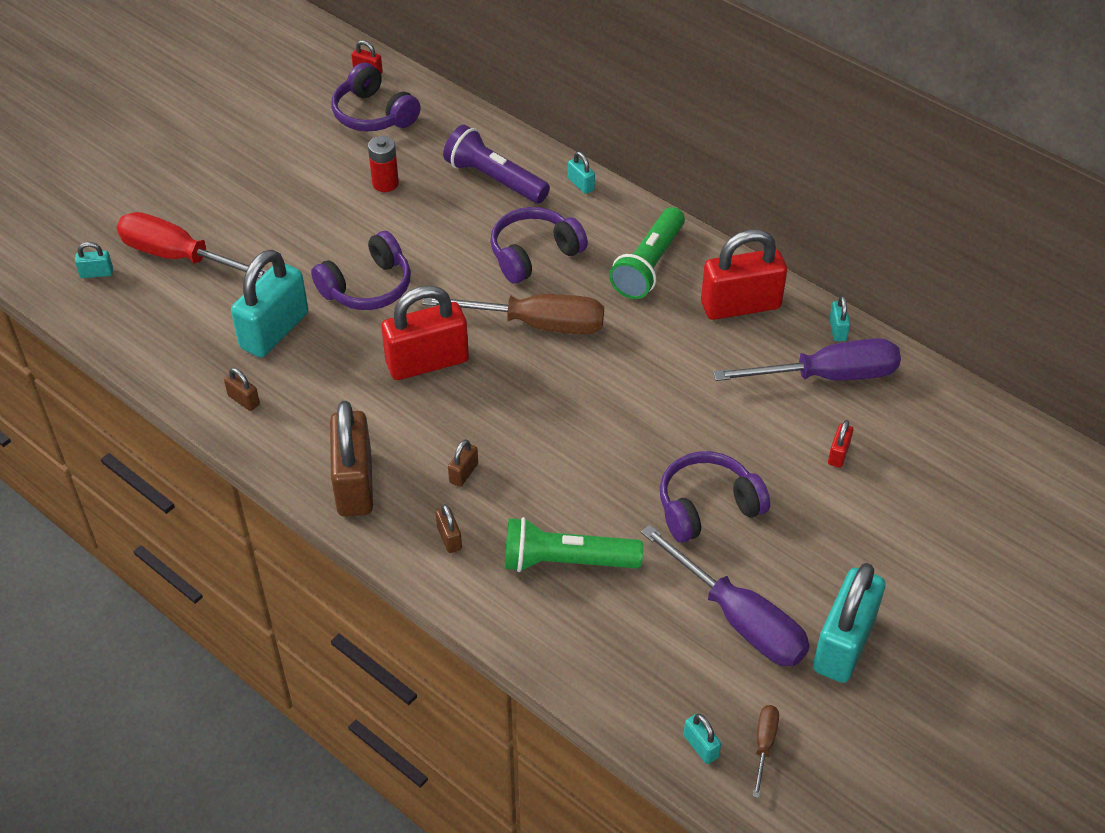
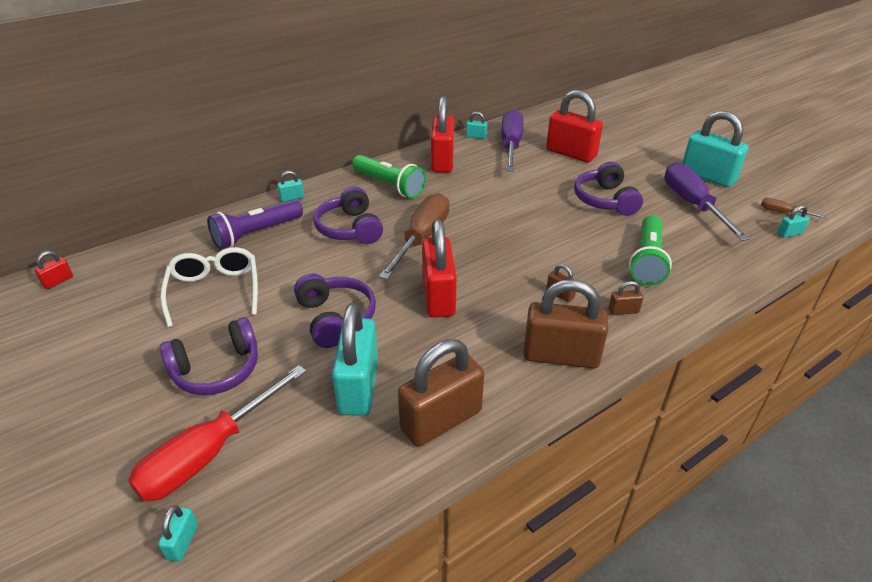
camera: 75 degrees left, 10 degrees down
(243, 400) = (441, 420): brown padlock -> brown padlock, size x2.35
(274, 330) = (358, 386): turquoise padlock -> turquoise padlock turned 45 degrees clockwise
(374, 114) = (119, 285): purple headphones -> purple headphones (217, 369)
(385, 183) = (215, 290): red battery -> white glasses
(739, 619) = (692, 204): purple screwdriver -> purple screwdriver turned 75 degrees counterclockwise
(838, 454) = (571, 153): red padlock -> red padlock, size x2.35

